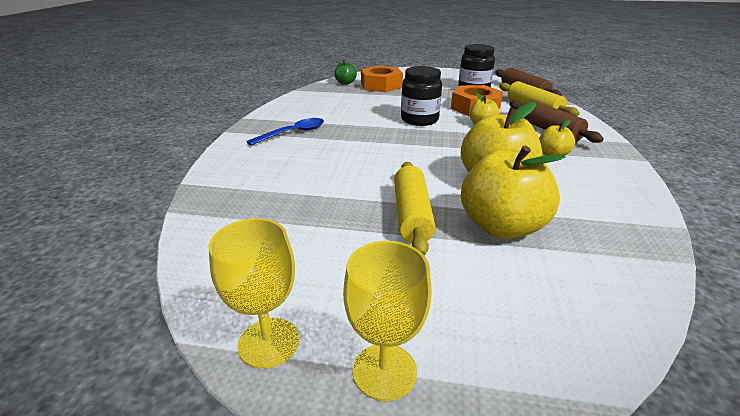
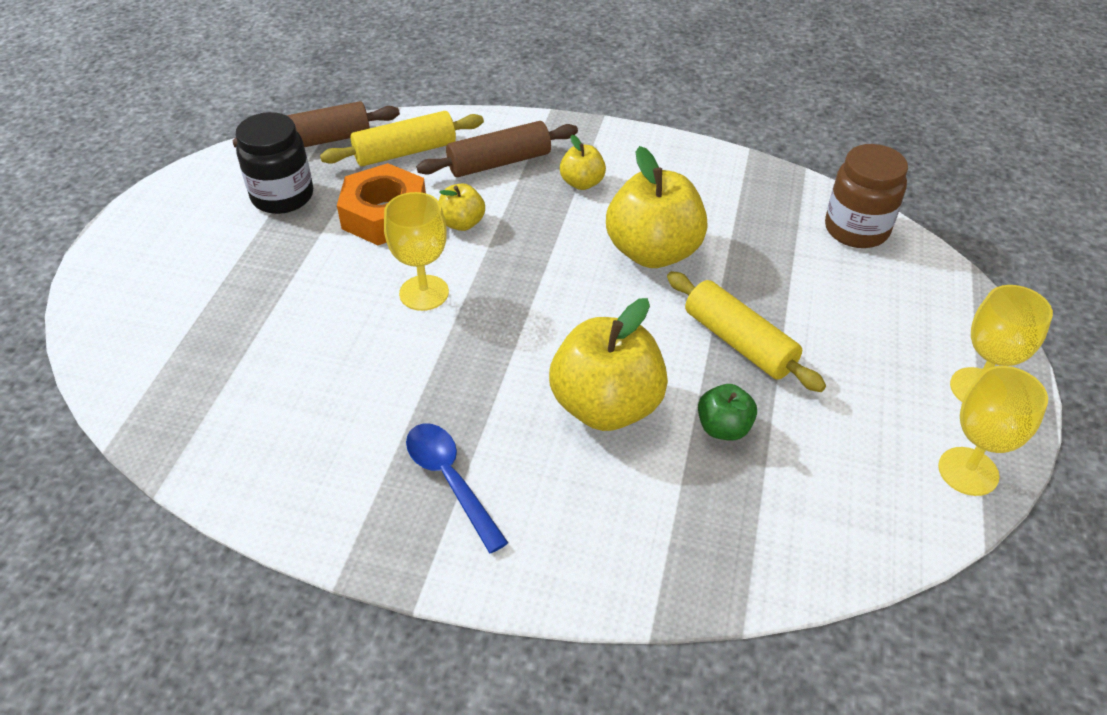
camera: 85 degrees left, 15 degrees up
(345, 83) = (146, 389): green apple -> green apple (723, 428)
(381, 85) = (196, 326): orange nut -> none
(412, 215) = (739, 342): yellow rolling pin -> yellow rolling pin turned 45 degrees clockwise
(419, 120) = (424, 293): black jar -> yellow goblet
(501, 226) = (758, 271): yellow apple -> yellow apple (606, 406)
(611, 293) = (856, 229): none -> brown jar

